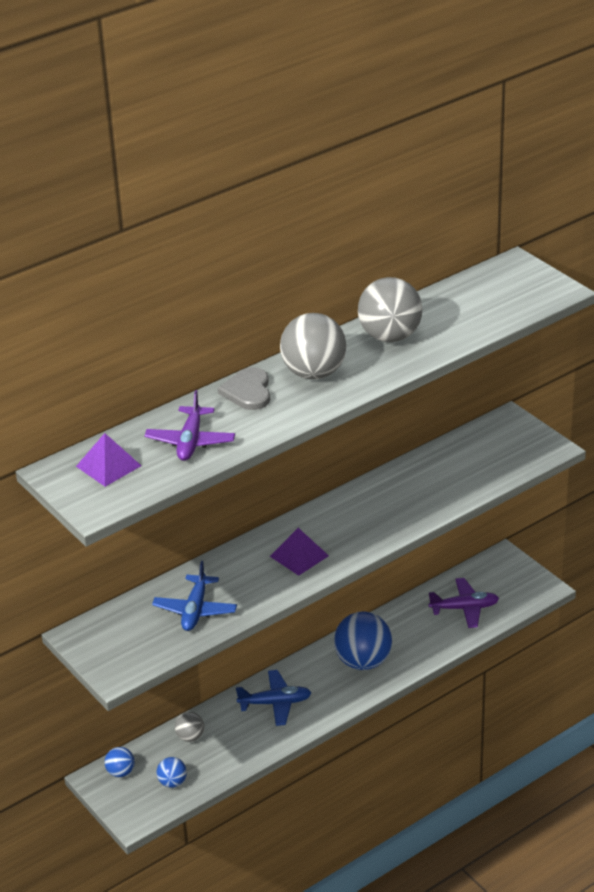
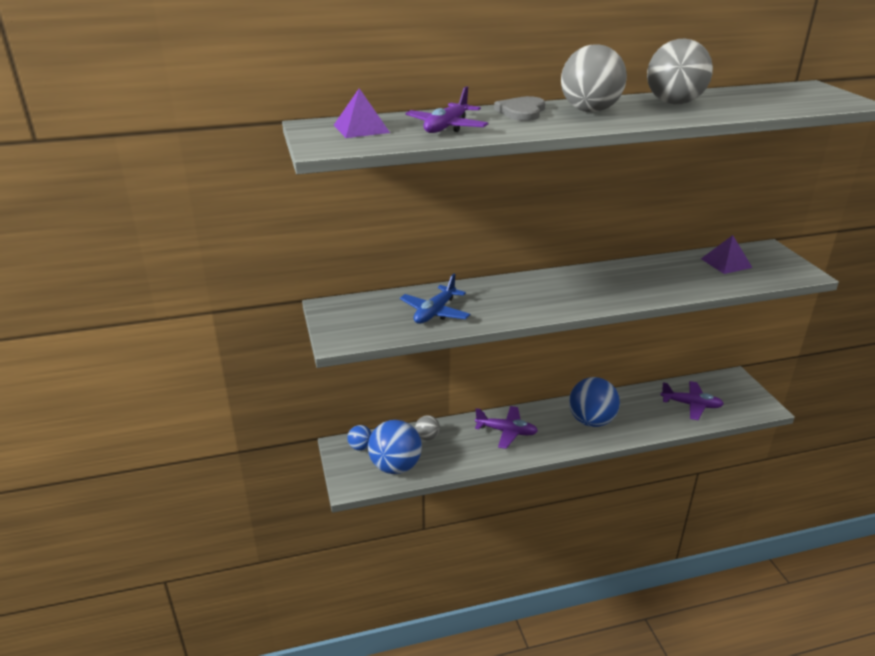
camera: 20 degrees right, 5 degrees down
(172, 782) = (395, 466): blue ball -> blue ball, size x2.04
(275, 703) = (506, 431): blue plane -> purple plane
(299, 556) = (545, 296): purple pyramid -> purple pyramid (726, 263)

